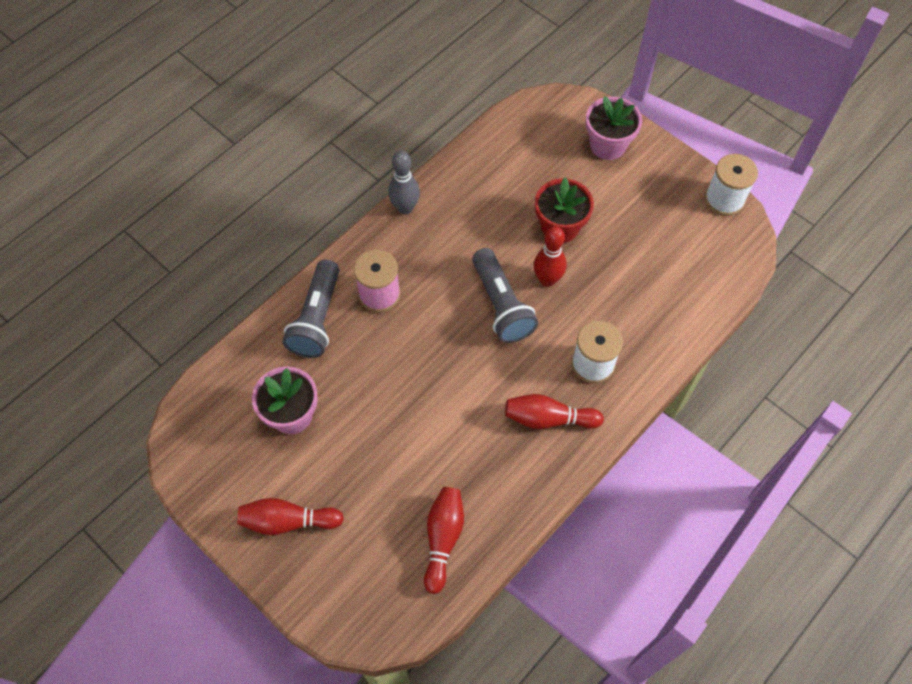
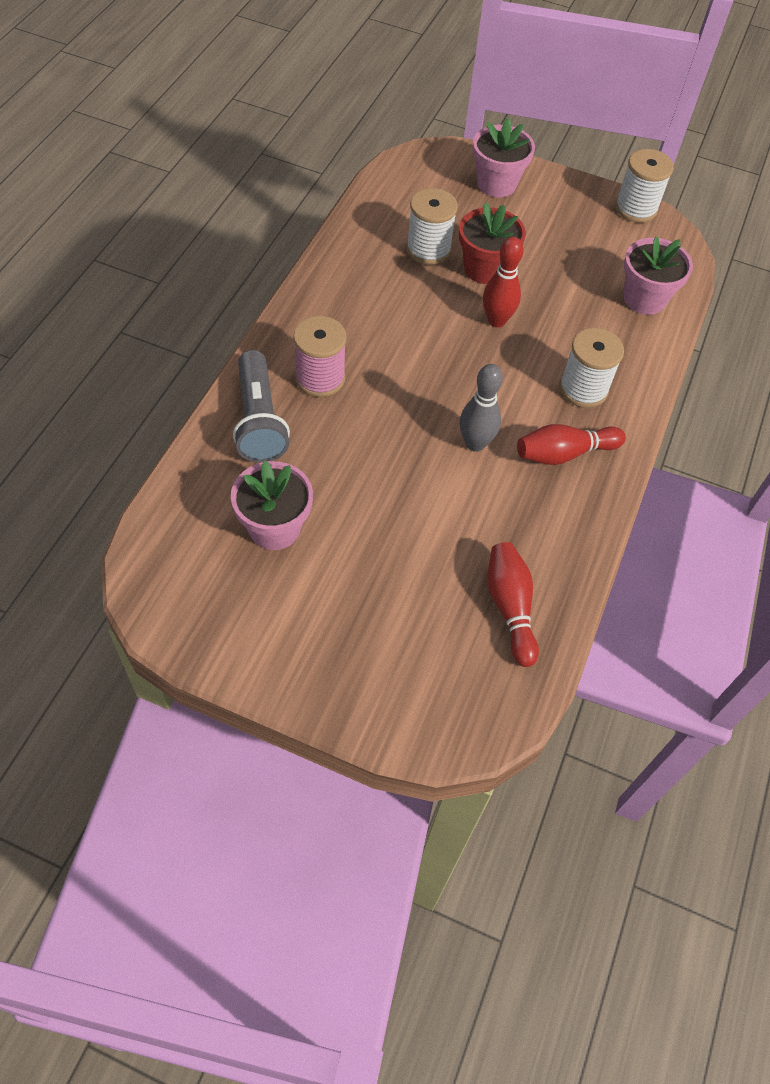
camera: 25 degrees left, 5 degrees down
(288, 521) = (322, 643): red bowling pin -> none
(405, 208) = (309, 287): grey bowling pin -> grey bowling pin (475, 443)
(501, 305) = (459, 356): grey flashlight -> none
(519, 196) = (428, 249): none -> white spool
(688, 292) = (644, 299): none -> pink flower pot

